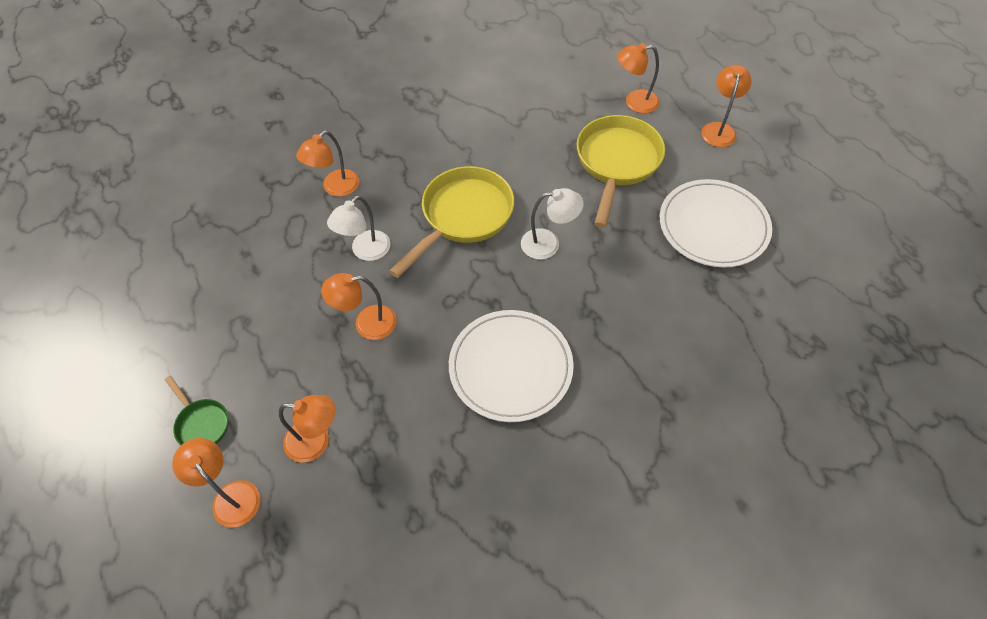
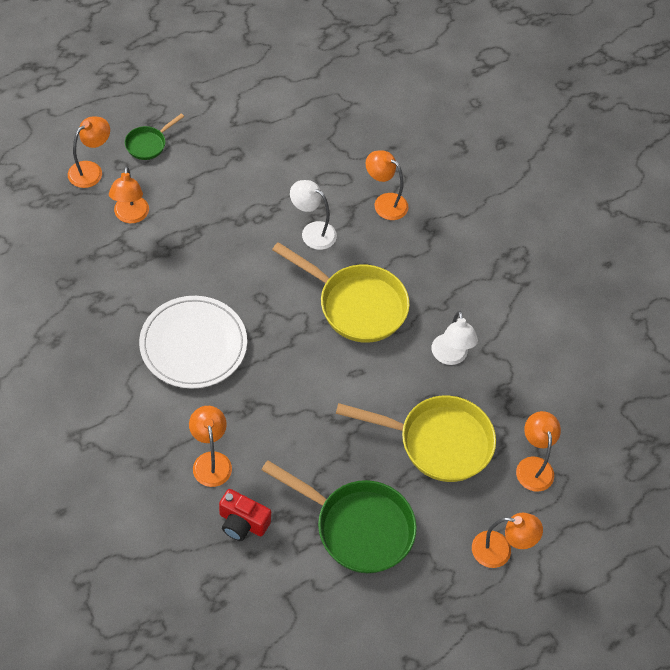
camera: 80 degrees right, 0 degrees up
(366, 323) = (236, 239): orange lamp -> orange lamp (211, 461)
(548, 244) = (327, 376): white lamp -> white lamp (450, 357)
(713, 226) = (357, 527): white plate -> green pan
(725, 320) = (242, 523): none -> red camera

